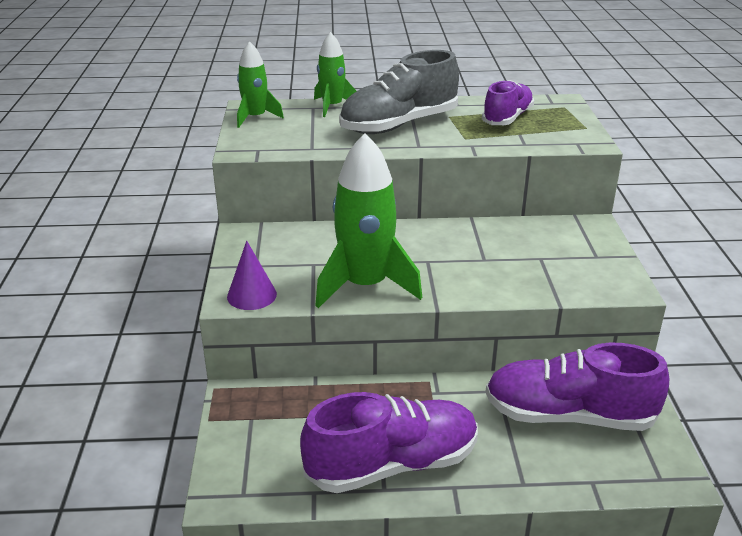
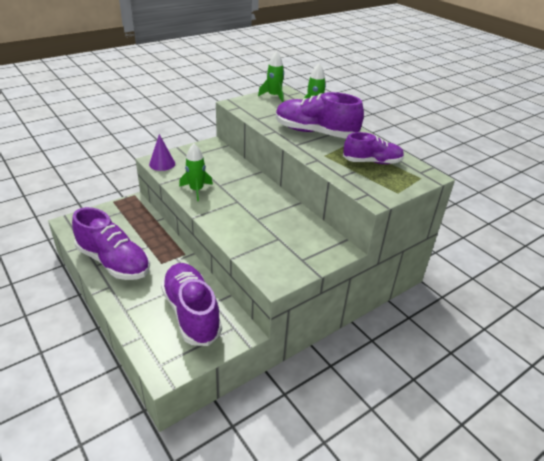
camera: 55 degrees right, 5 degrees up
(365, 285) = (196, 190): green rocket -> green rocket, size x0.57
(399, 125) = (315, 132): grey shoe -> purple shoe

